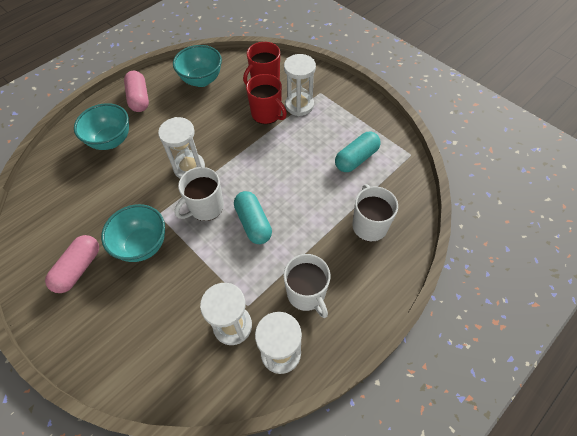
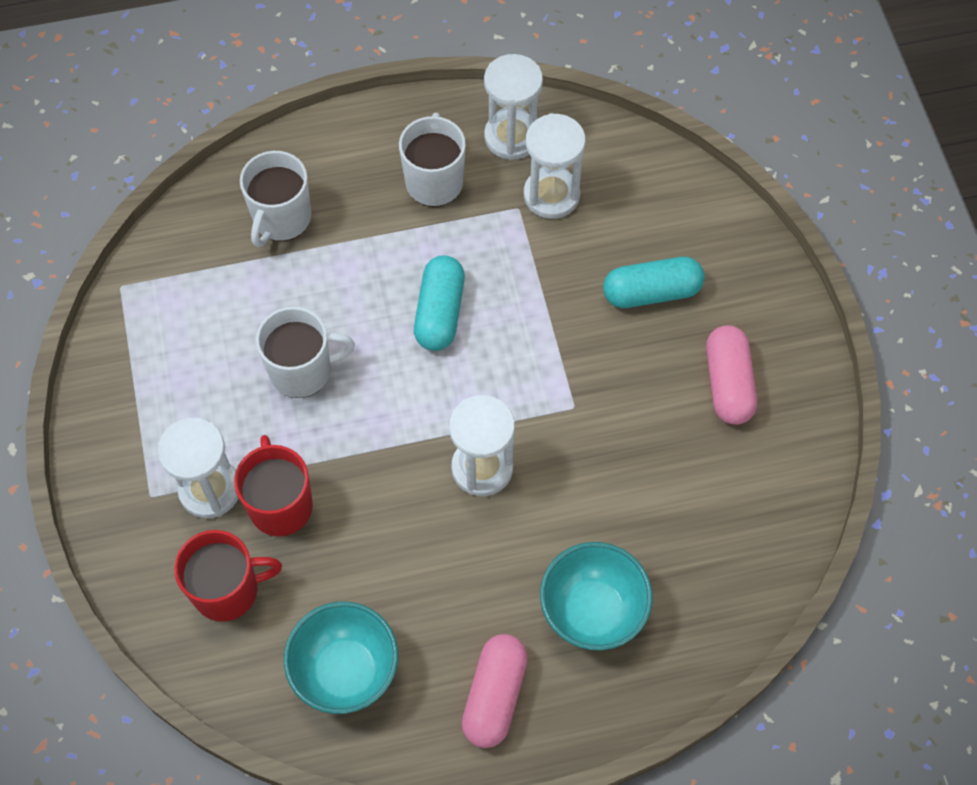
camera: 150 degrees left, 5 degrees up
(78, 268) = (728, 383): pink capsule -> pink capsule turned 60 degrees counterclockwise
(143, 245) = (619, 368): turquoise bowl -> none
(206, 207) = (495, 378): white mug -> white mug (302, 371)
(356, 158) = (207, 328): turquoise capsule -> turquoise capsule (651, 292)

